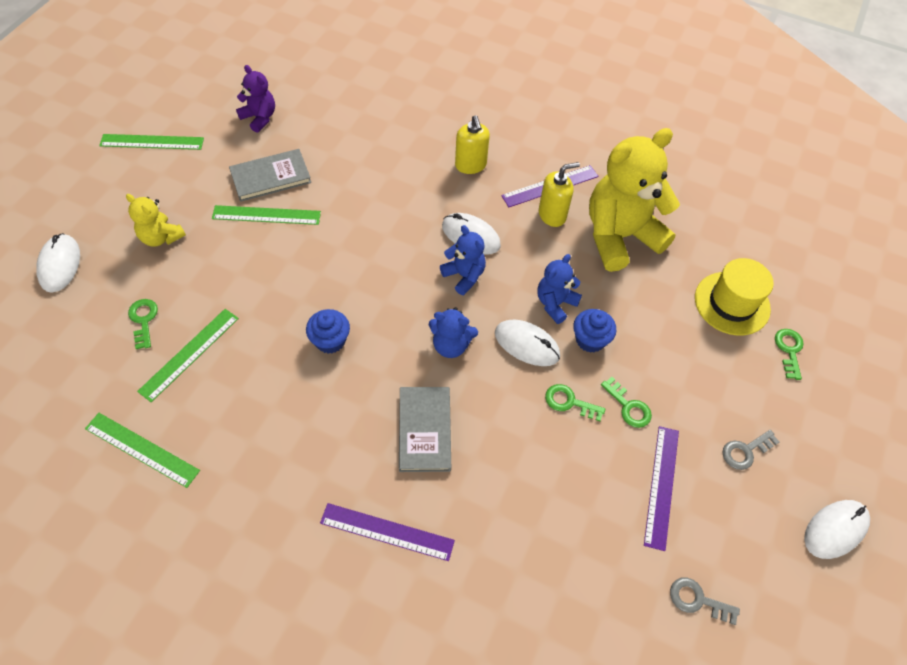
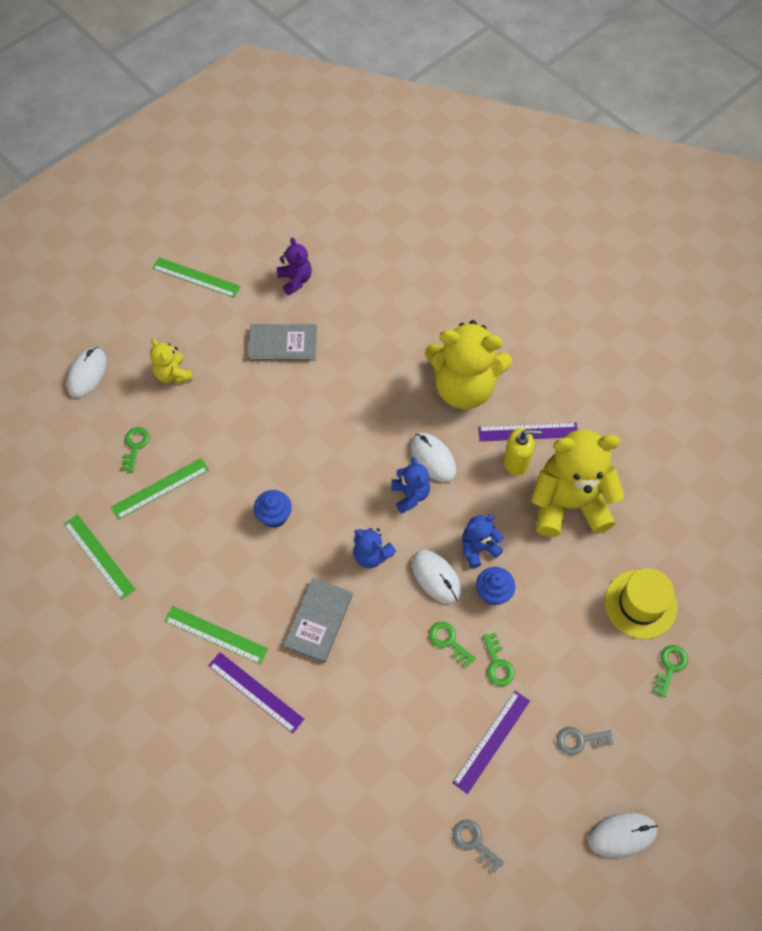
camera: 25 degrees right, 5 degrees up
(266, 215) = (266, 380): green ruler -> green ruler (216, 634)
(470, 165) = (464, 387): yellow soap dispenser -> yellow teddy bear

